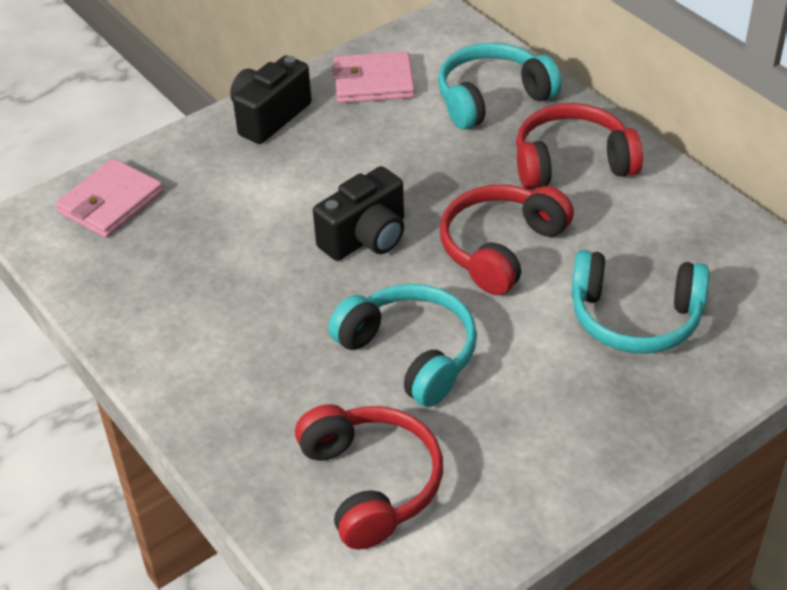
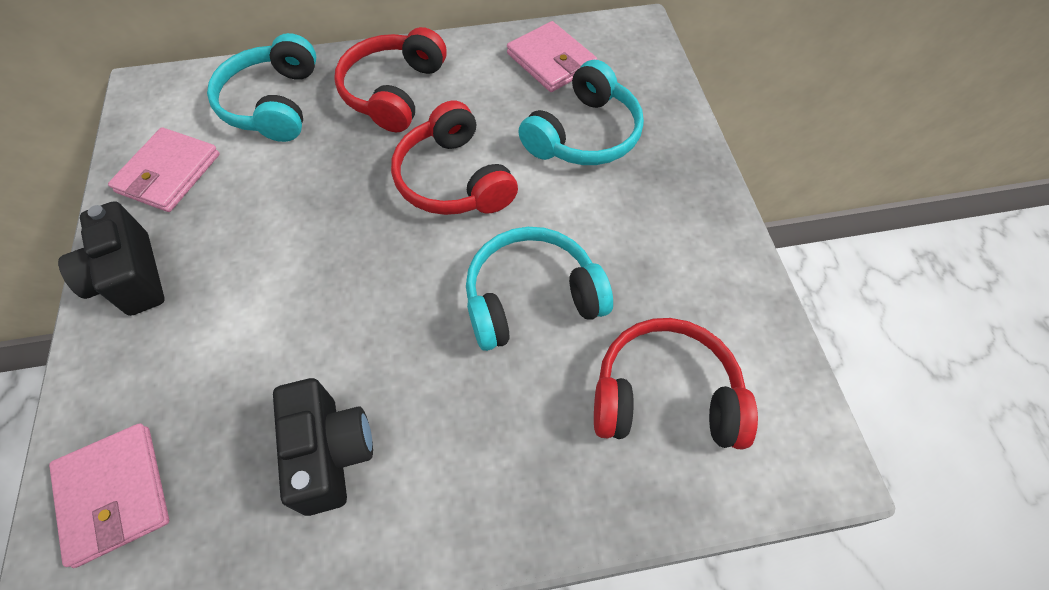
camera: 65 degrees left, 15 degrees up
(366, 238) = (367, 269): black camera -> black camera (331, 452)
(717, 253) = (551, 61): none -> pink wallet

